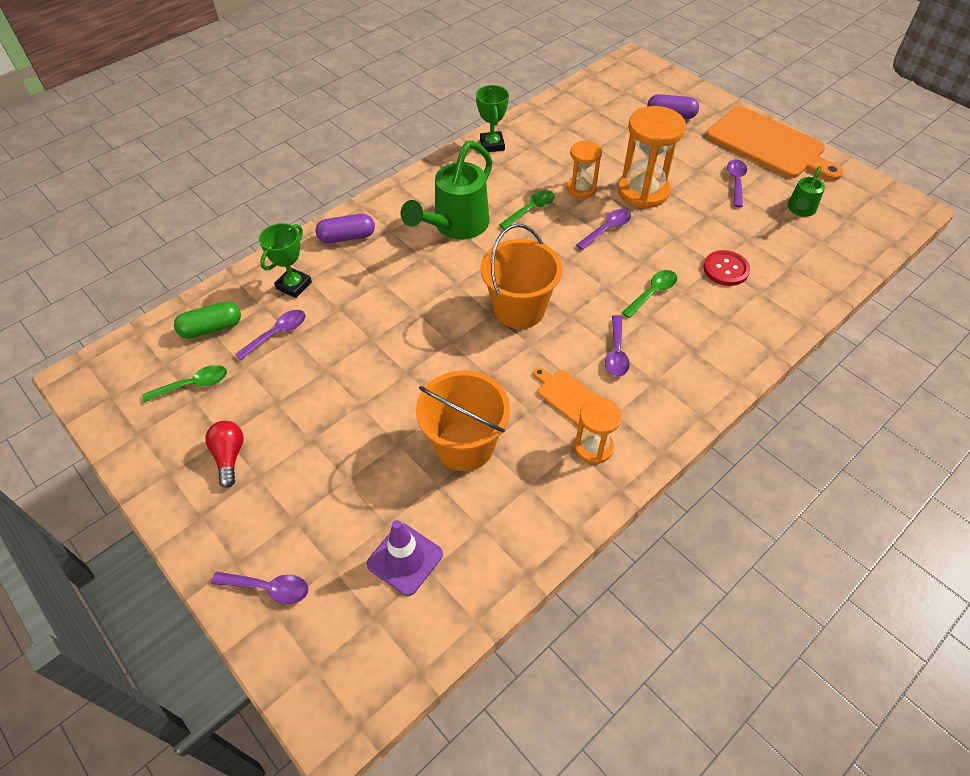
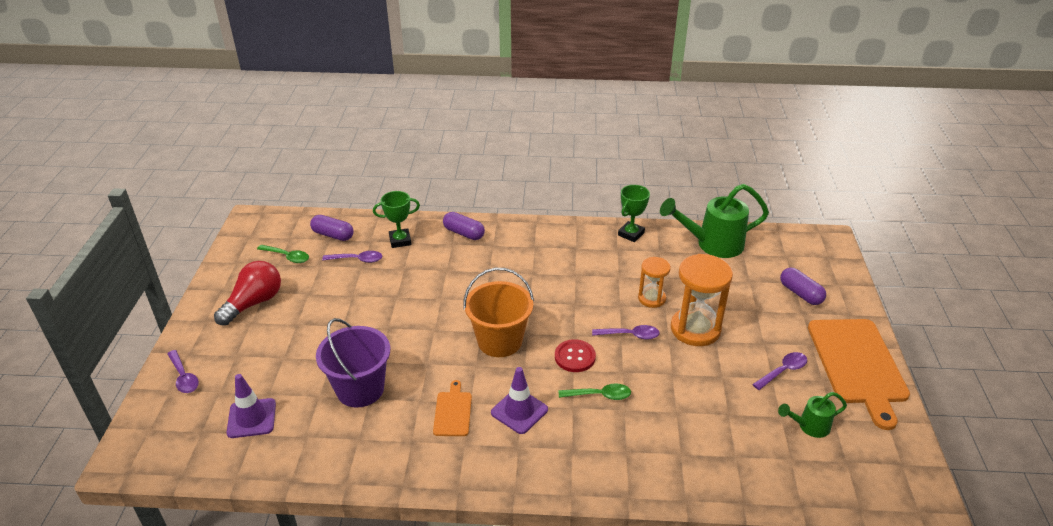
camera: 45 degrees right, 15 degrees down
(211, 328) = (333, 235): green capsule -> purple capsule
(229, 456) = (254, 303): red light bulb -> red light bulb, size x1.61
(455, 227) = (533, 268): green watering can -> green watering can (712, 244)
(465, 445) = (360, 389): orange bucket -> purple bucket
(531, 210) = (596, 289): green spoon -> none
(593, 447) = (423, 450): orange hourglass -> none
(616, 353) = (519, 411): purple spoon -> purple traffic cone
(726, 269) = (678, 420): red button -> red button (575, 357)

